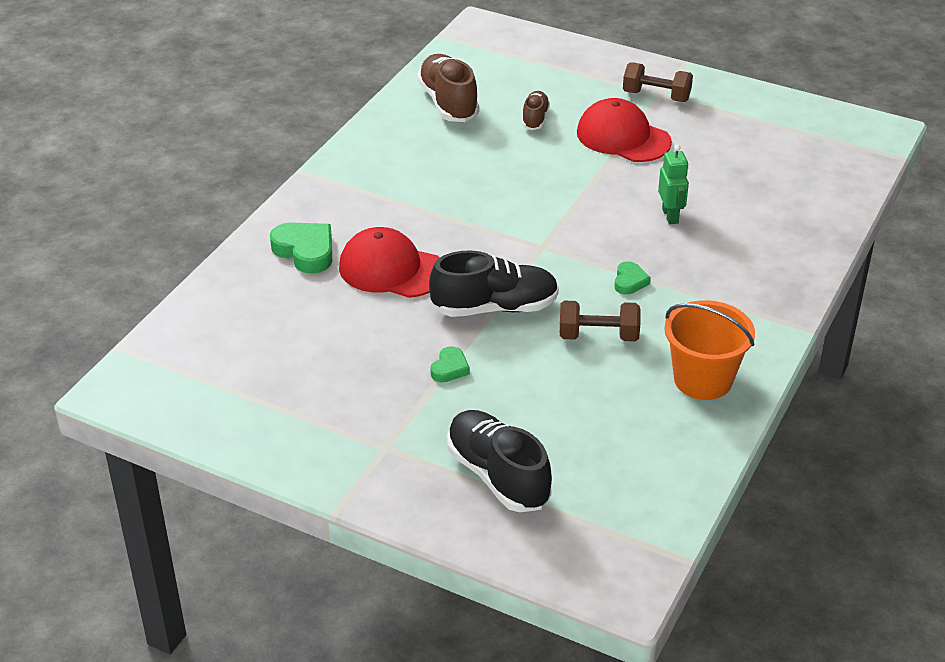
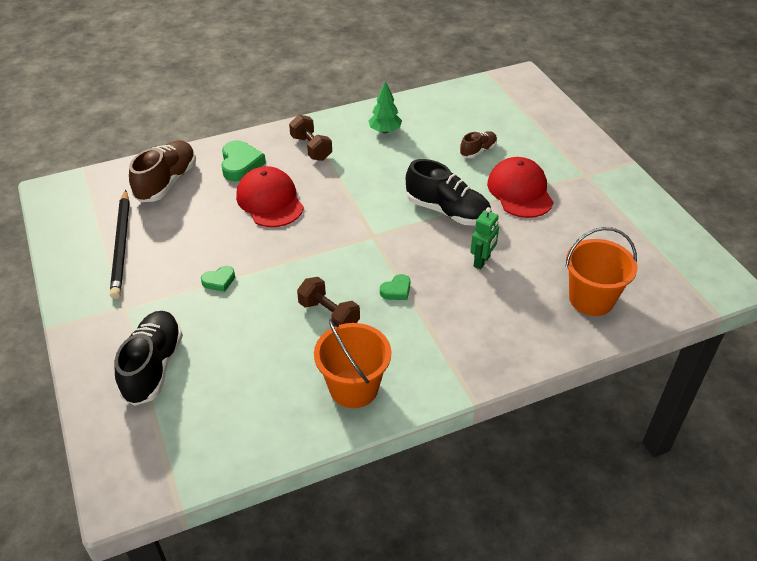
camera: 40 degrees right, 5 degrees up
(293, 396) = (121, 246): none -> black pencil
(415, 143) = (385, 131): none -> green tree
(448, 103) = (437, 116): brown shoe -> brown shoe (167, 182)
(495, 308) = (294, 258): black shoe -> black shoe (447, 211)
(656, 96) = (580, 175): brown dumbbell -> brown dumbbell (311, 148)
(798, 198) = (591, 299): none -> orange bucket

